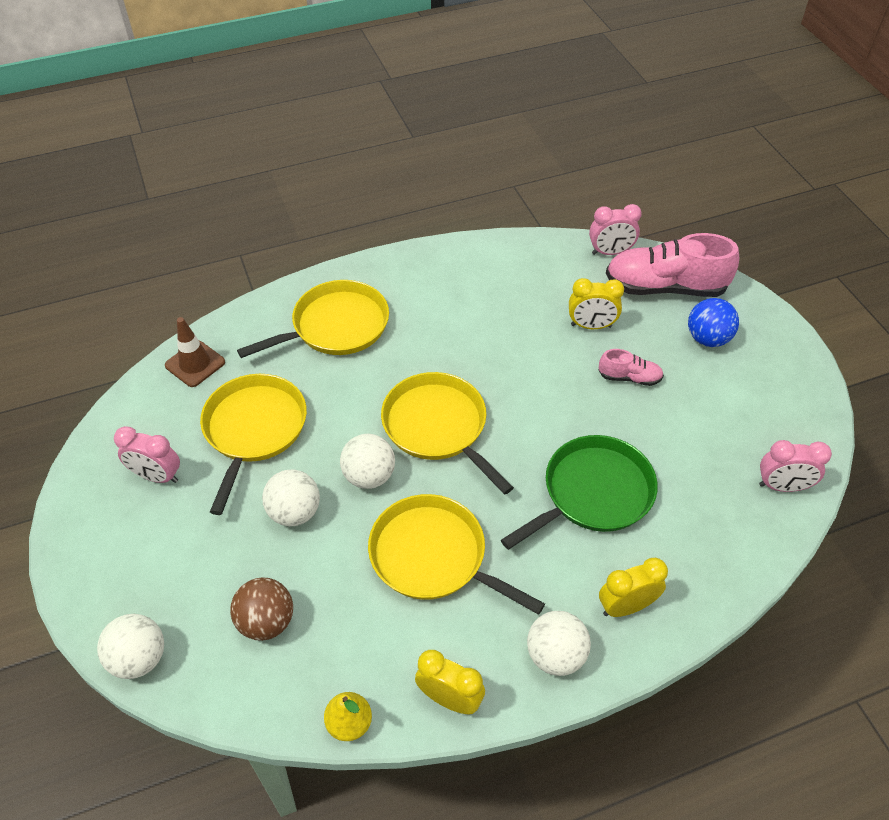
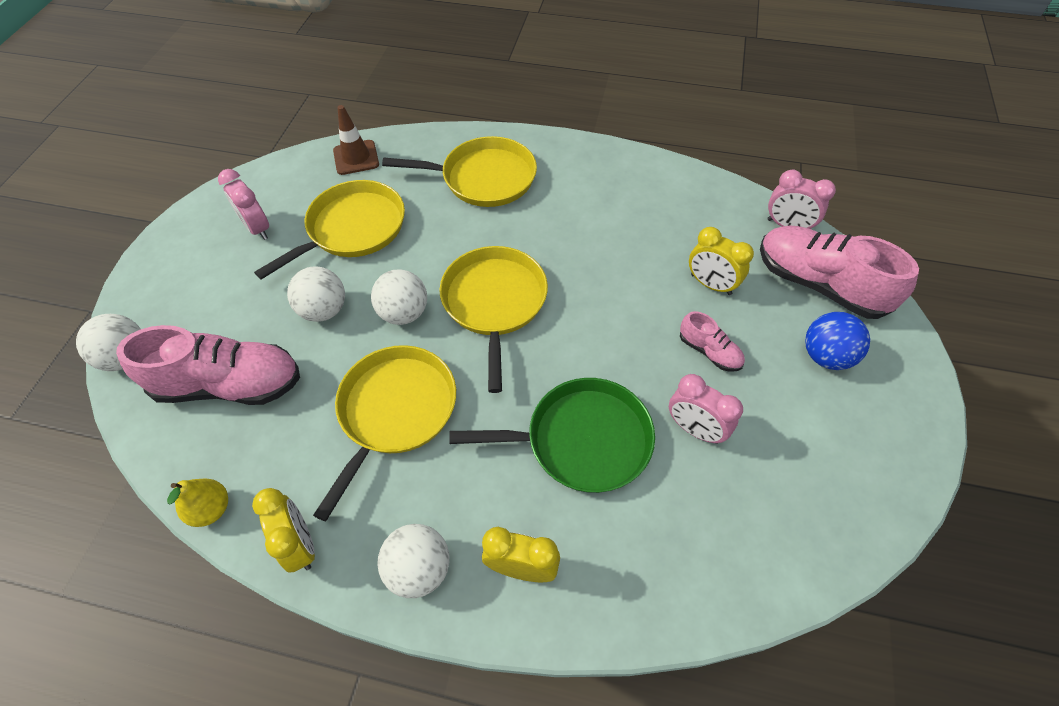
camera: 35 degrees right, 5 degrees up
(266, 621) = (229, 385): brown ball -> pink shoe
(433, 556) = (395, 411): yellow pan -> yellow pan turned 45 degrees clockwise
(782, 486) = (788, 552): pink clock -> pink clock (694, 429)

